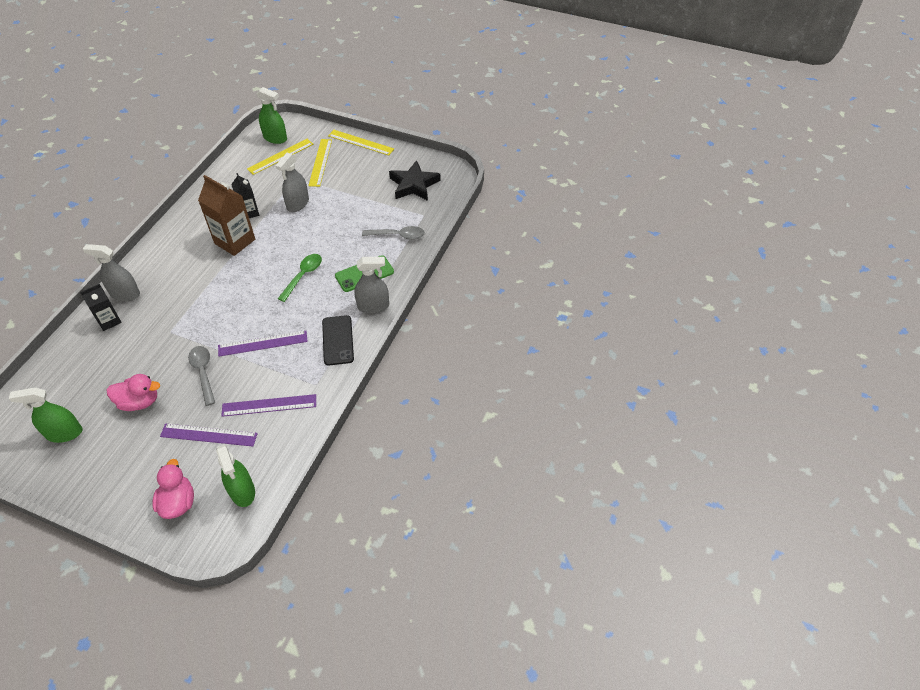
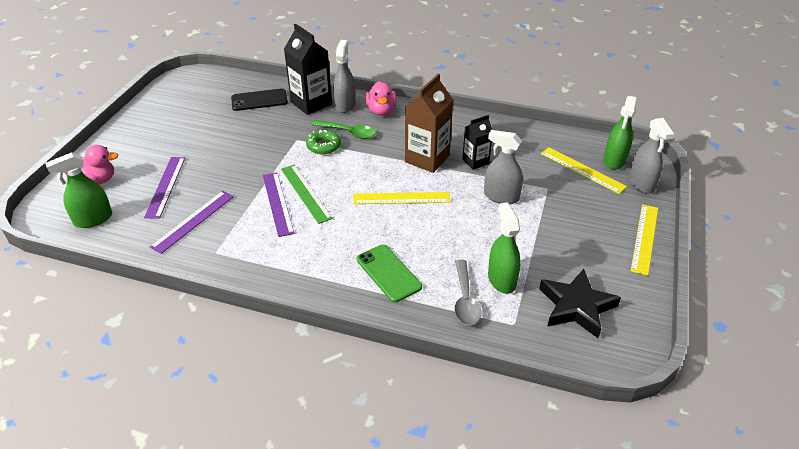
camera: 85 degrees right, 10 degrees down
(64, 433) = (188, 107): green spray bottle -> green spray bottle (501, 280)
(109, 321) = (311, 103): black carton -> black carton, size x1.69
(139, 402) = (213, 138): pink duck -> pink duck (381, 111)
(188, 311) = (323, 146): none -> green donut
(203, 372) = (243, 169): grey spoon -> none
(254, 324) = (305, 193): none -> green ruler
(269, 405) = (193, 221): purple ruler -> purple ruler turned 45 degrees clockwise
(303, 276) = (380, 219): green spoon -> green spoon (348, 132)
(320, 162) = (586, 205): yellow ruler -> yellow ruler (401, 198)
(338, 340) = (278, 262): black phone -> black phone (259, 100)
(373, 306) = (333, 288): grey spray bottle -> grey spray bottle (641, 183)

